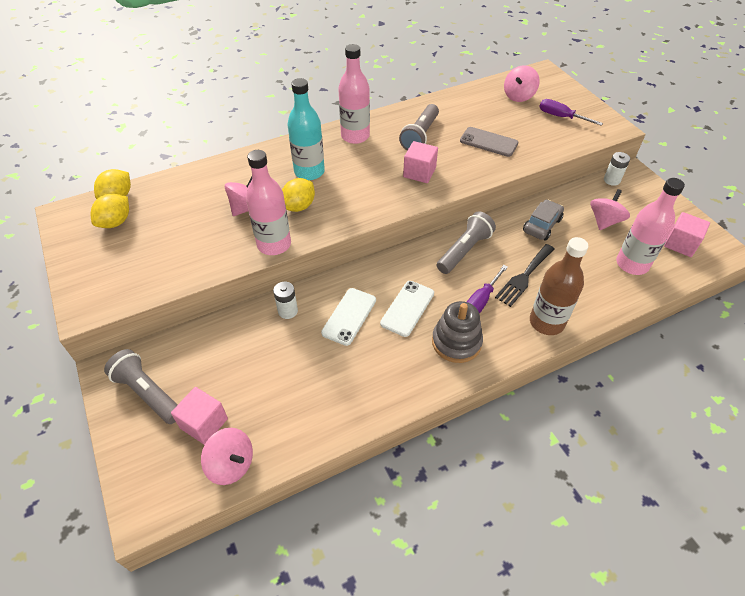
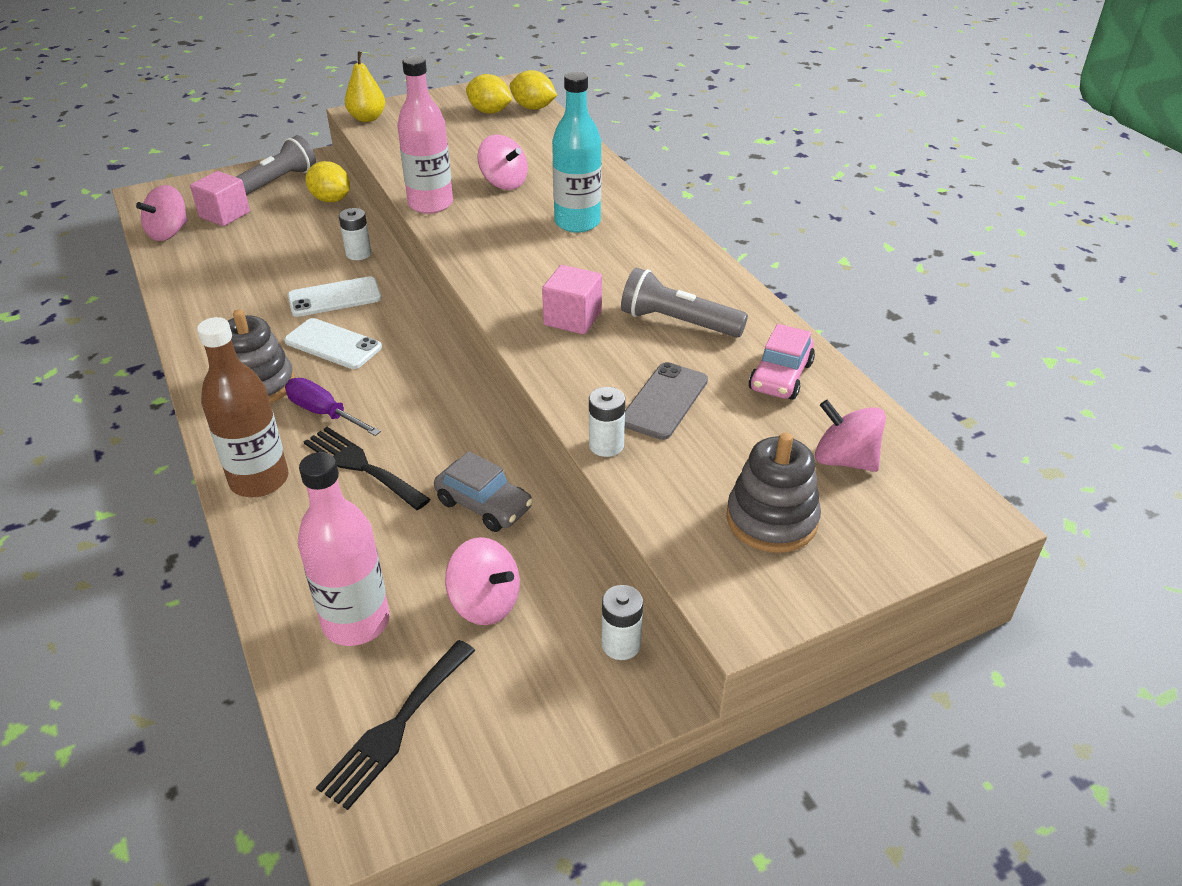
camera: 90 degrees right, 10 degrees down
(99, 303) = (367, 118): none -> yellow pear
(299, 206) = (502, 218): yellow lemon -> yellow lemon (331, 200)
(349, 316) = (334, 297): white phone -> white phone turned 45 degrees counterclockwise
(355, 136) = (669, 258): pink bottle -> none
(463, 107) = (780, 376): none -> pink car
(464, 250) = (435, 404): grey flashlight -> none
(526, 161) = (606, 445): none -> white battery
(561, 117) = (771, 519): purple screwdriver -> grey stacking toy
(680, 244) = (396, 727): pink cube -> black fork

